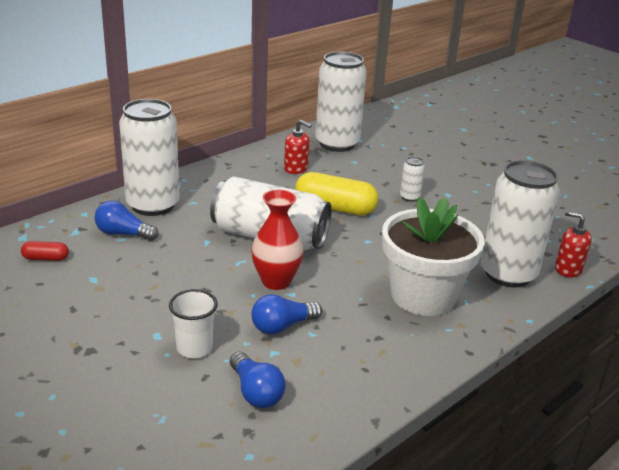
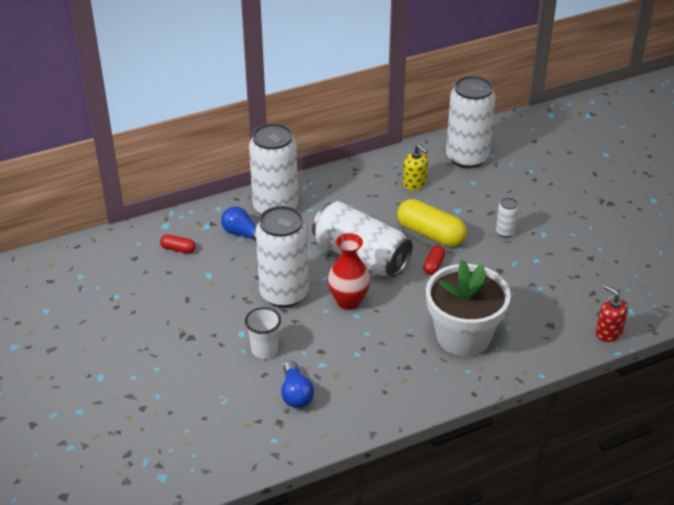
camera: 20 degrees right, 10 degrees up
(282, 326) = (337, 343): blue light bulb -> none
(296, 168) = (415, 183): red soap dispenser -> yellow soap dispenser
(353, 234) = (434, 265): none -> red capsule
(508, 274) = (549, 328): white can -> white can (284, 294)

